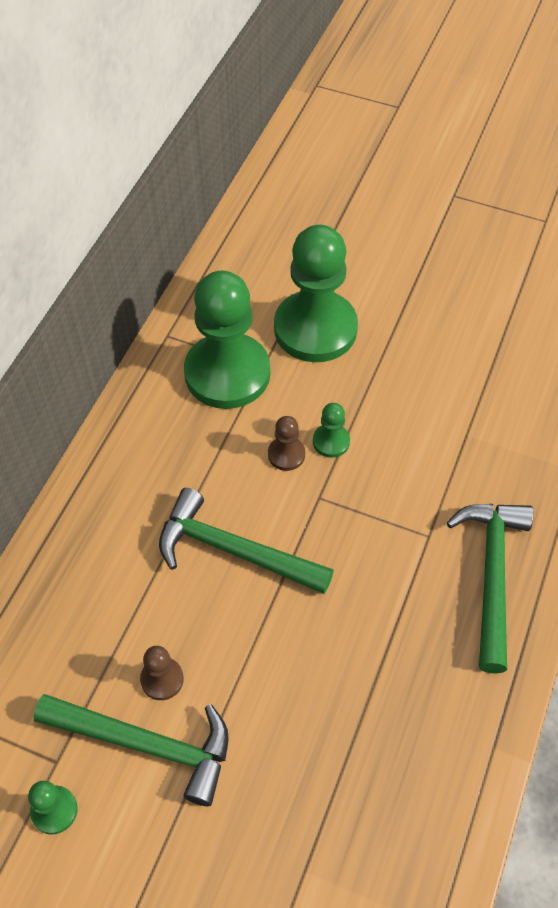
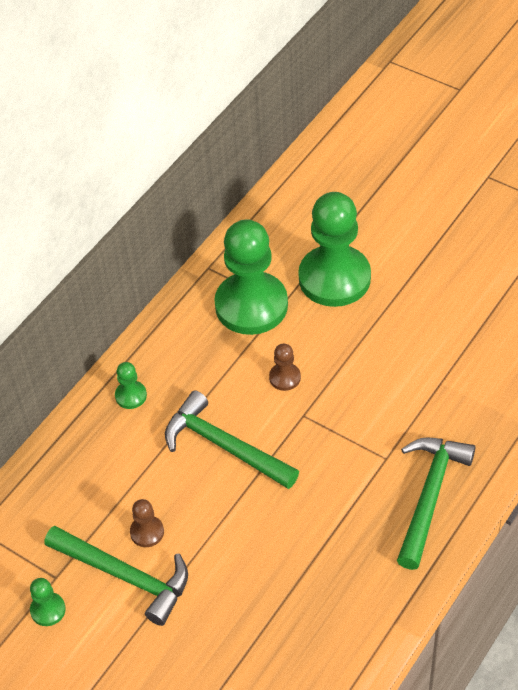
camera: 15 degrees right, 5 degrees down
(331, 441) = (324, 372): green pawn -> green pawn (131, 396)

